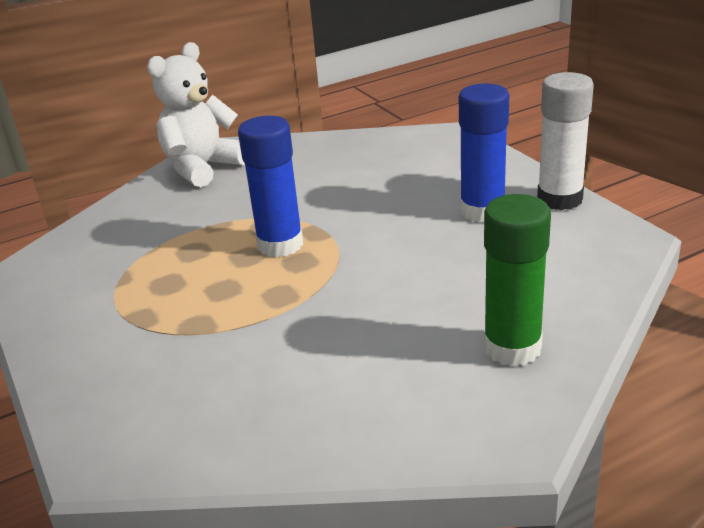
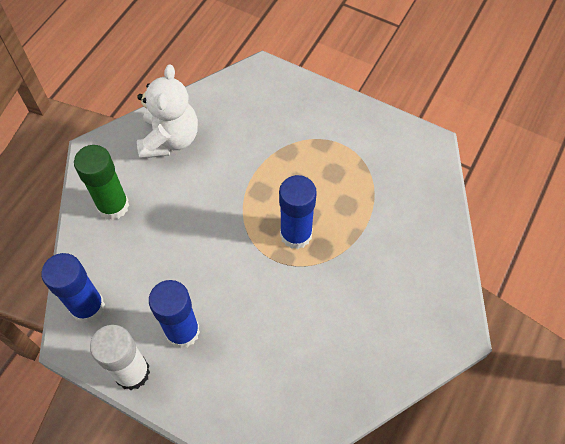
camera: 145 degrees right, 30 degrees up
(202, 168) = (434, 300): white teddy bear -> white teddy bear (170, 139)
(597, 257) = (88, 307): none -> blue glue stick

